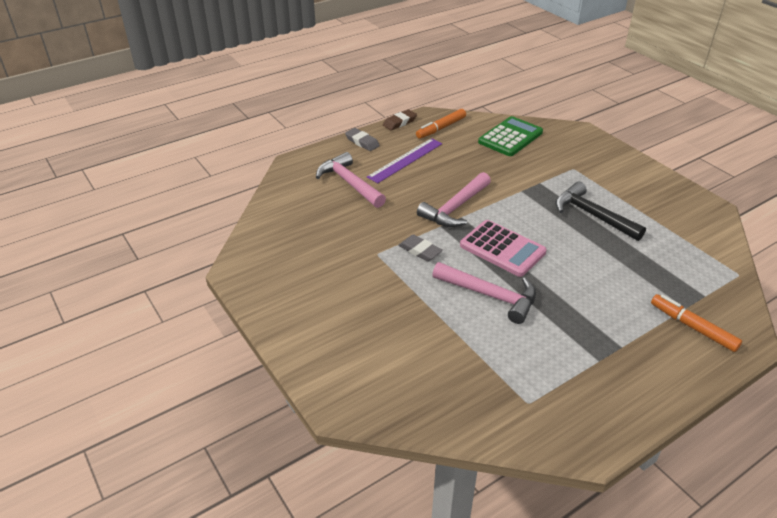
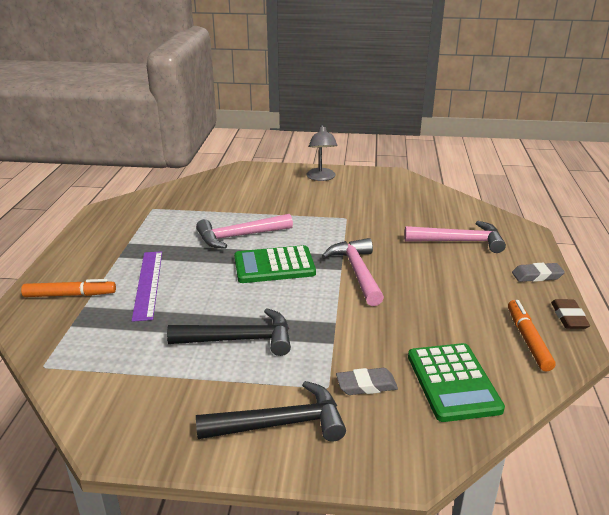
camera: 130 degrees right, 10 degrees down
(301, 317) = (321, 178): none -> grey lamp
(405, 160) = (472, 284): purple ruler -> purple ruler (148, 284)
(420, 250) = (325, 233): grey eraser -> grey eraser (366, 385)
(502, 249) = (274, 266): pink calculator -> green calculator
(617, 169) = (280, 424): none -> black hammer

